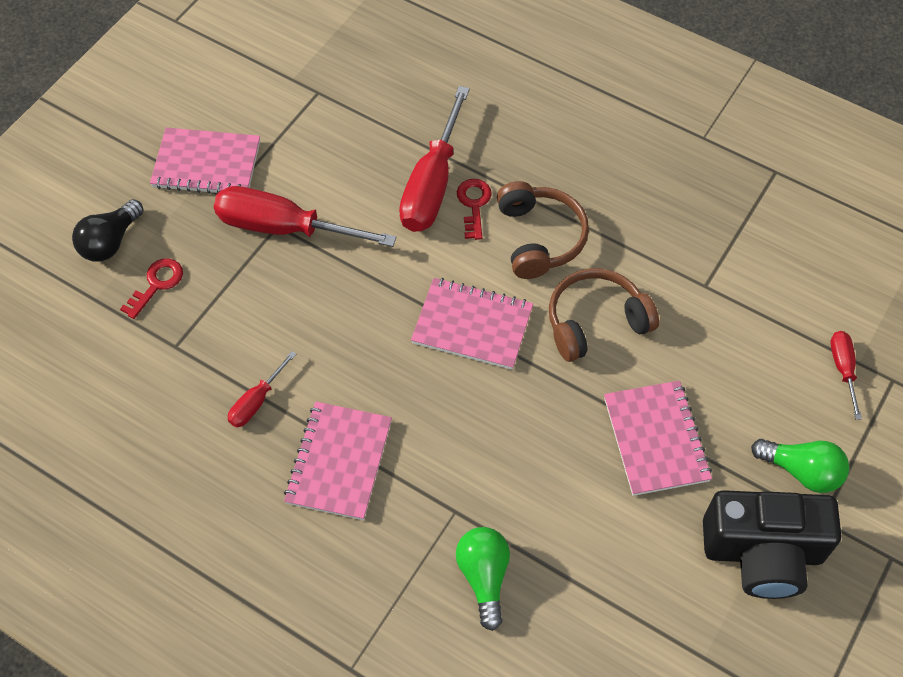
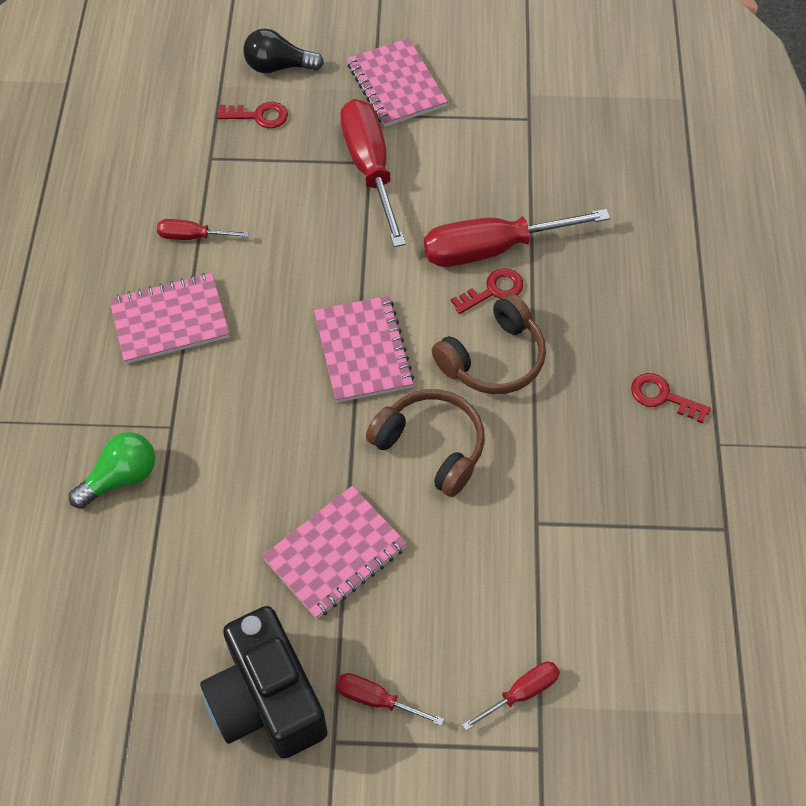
camera: 60 degrees right, 0 degrees up
(643, 148) = (662, 397): none -> red key
(801, 471) = (377, 700): green light bulb -> red screwdriver

